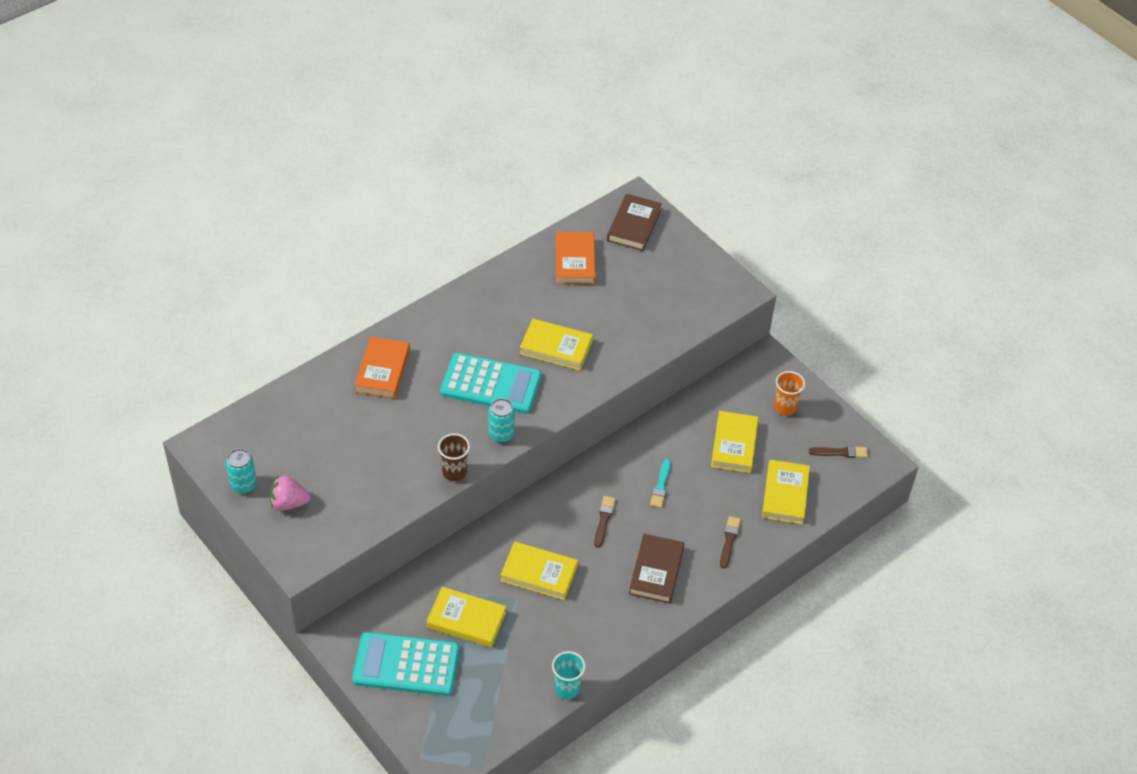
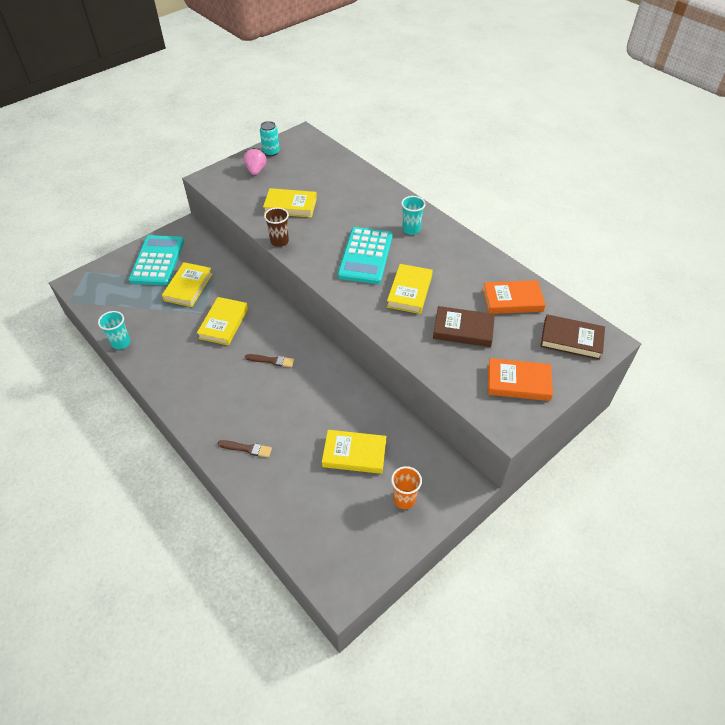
camera: 90 degrees right, 0 degrees up
(383, 371) = (372, 201): orange book -> orange book (518, 382)
(445, 336) = (411, 229): none -> turquoise cup
(501, 434) = (316, 264): turquoise can -> none
(656, 571) = (219, 396): brown book -> brown book (463, 329)
(661, 485) = (306, 398): turquoise brush -> none
(785, 494) = (297, 496): yellow book -> yellow book (290, 206)
(840, 452) = (351, 550): brown brush -> none

